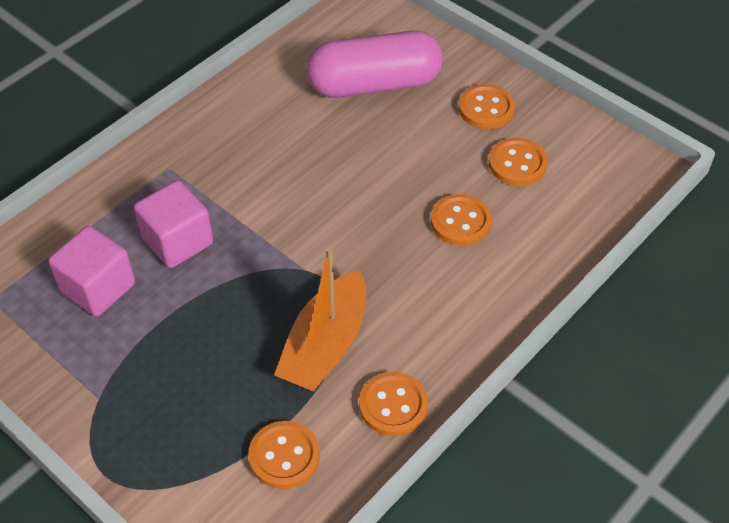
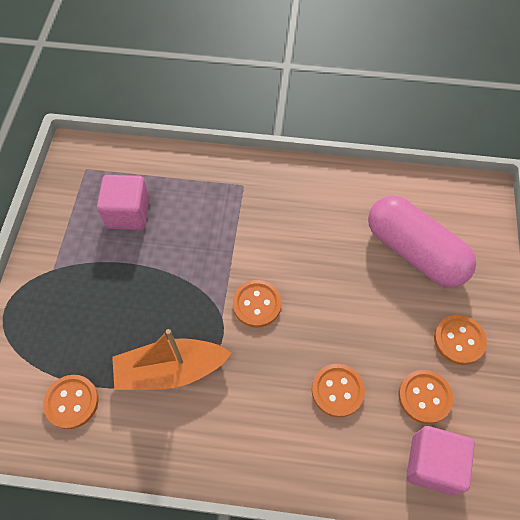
camera: 55 degrees right, 10 degrees up
(177, 241) = (191, 229): pink cube -> pink cube (432, 464)
(393, 405) = (150, 446): orange button -> orange button (257, 304)

